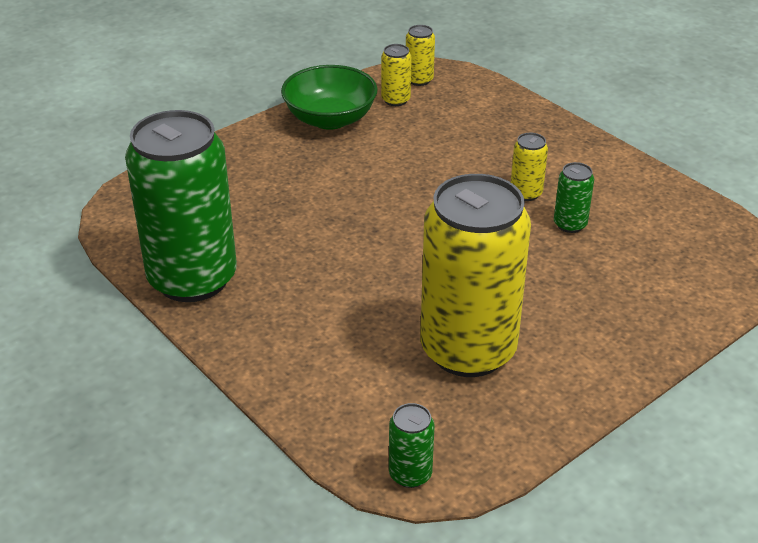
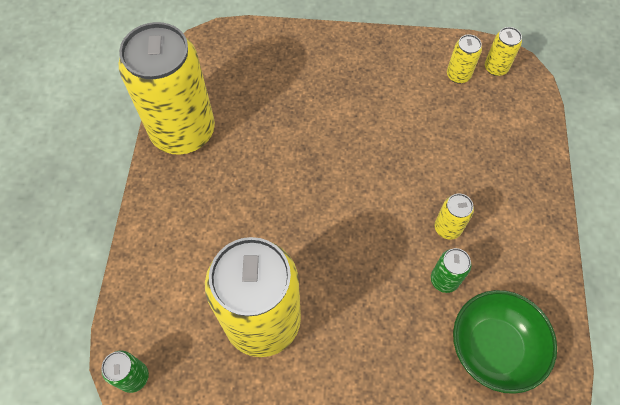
camera: 45 degrees right, 25 degrees up
(192, 279) = (183, 131): green can -> yellow can
(330, 119) = (396, 61): green bowl -> green bowl (494, 347)

